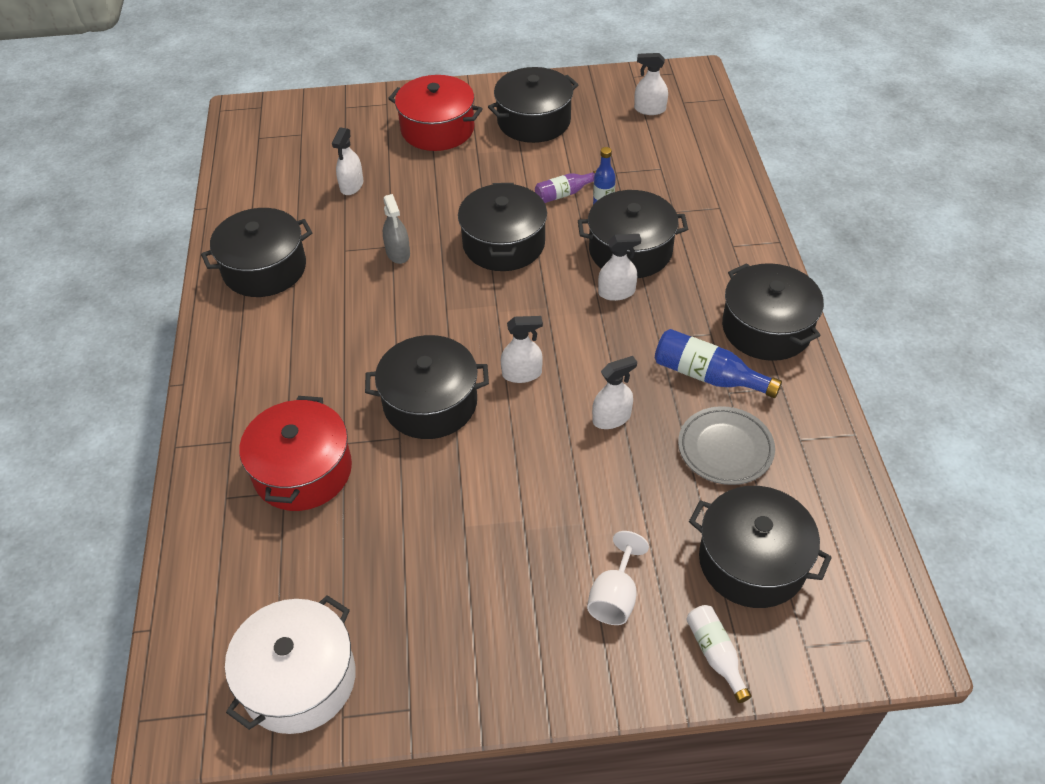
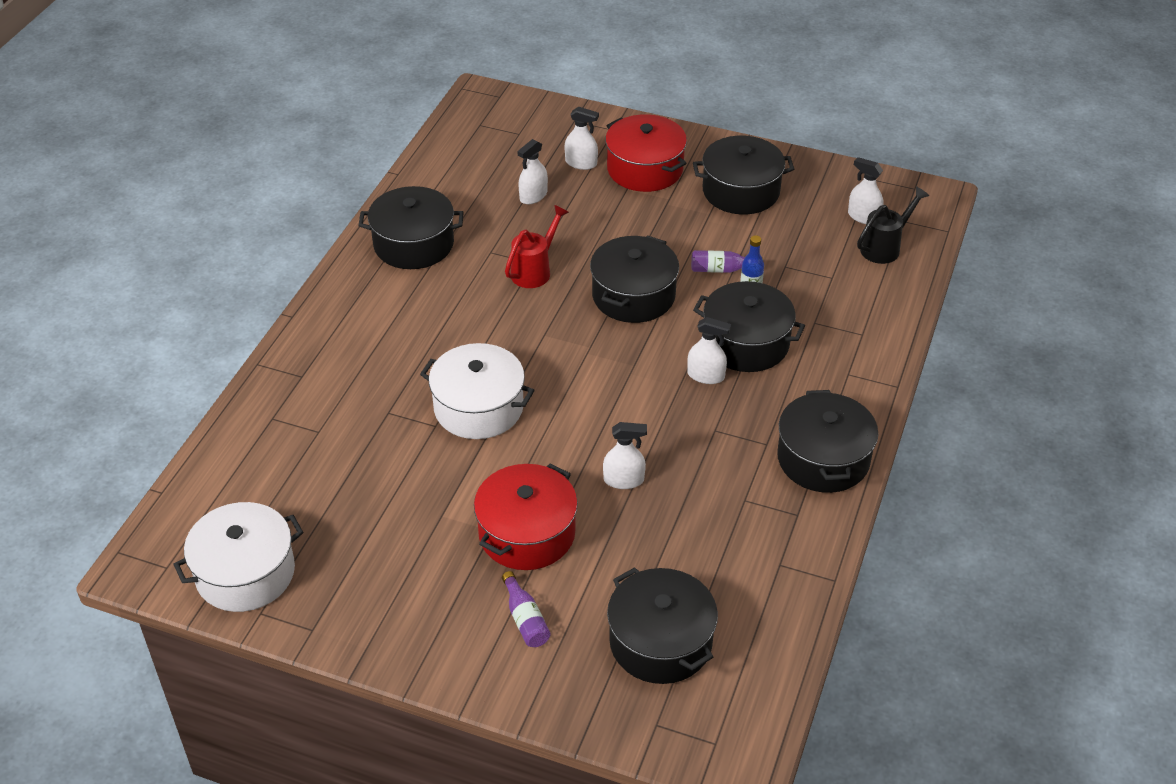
camera: 25 degrees right, 5 degrees down
(302, 470) = (342, 421): red pot -> red pot (527, 533)
(398, 253) = (534, 270): grey spray bottle -> red watering can
(430, 403) = (478, 407): black pot -> white pot
(522, 374) = (572, 413): white spray bottle -> white spray bottle (581, 163)
(615, 597) = (525, 619): white goblet -> purple bottle
(684, 129) = (884, 247): none -> black watering can
(707, 376) = (736, 478): blue bottle -> none
(715, 654) = (576, 697): white bottle -> none
(725, 449) = (705, 545): grey plate -> none

